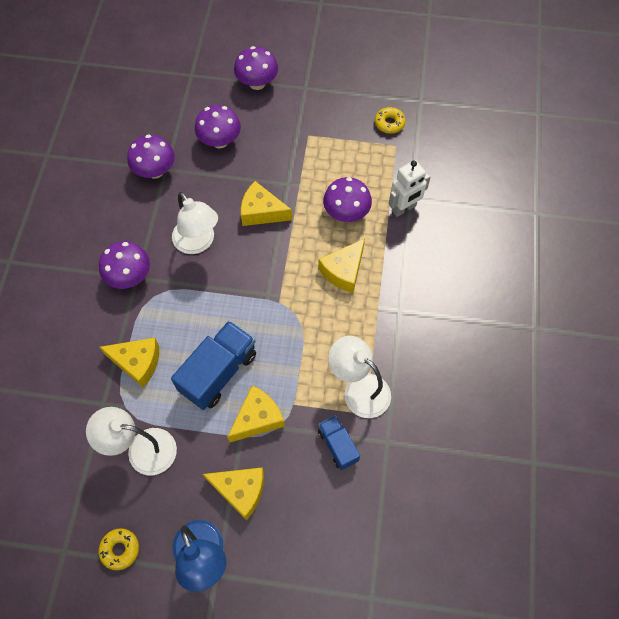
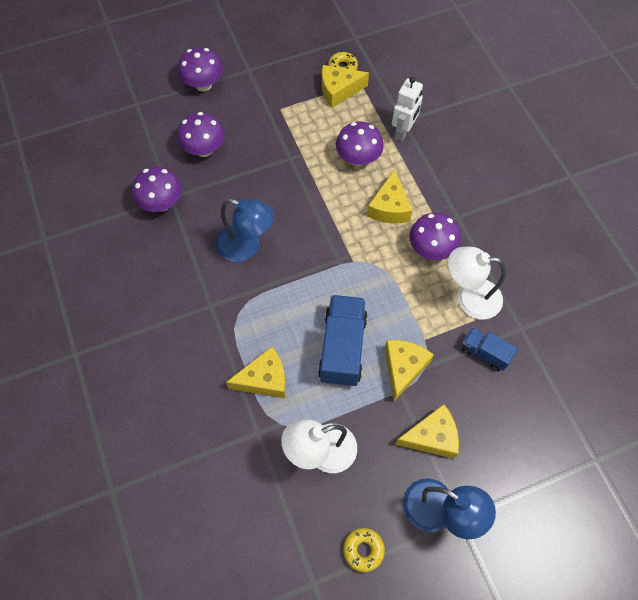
camera: 30 degrees left, 0 degrees up
(129, 276) = (203, 308): purple mushroom -> purple mushroom (431, 249)
(198, 243) = (246, 247): white lamp -> blue lamp
(261, 212) = (284, 192): yellow cheese -> yellow cheese (339, 90)

